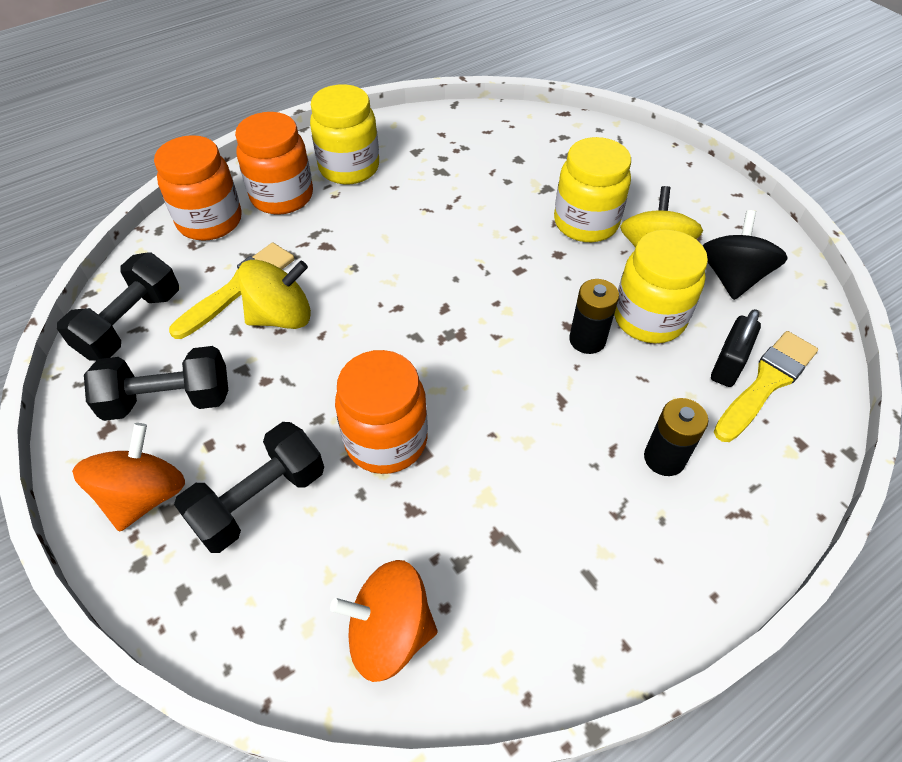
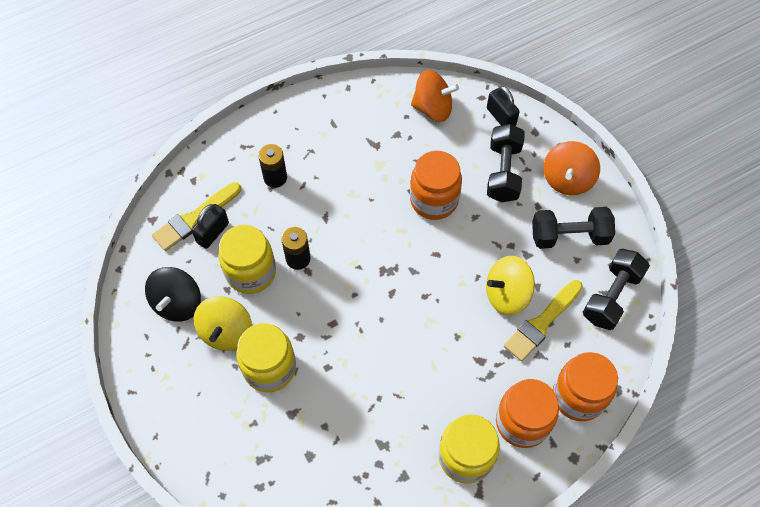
camera: 175 degrees left, 10 degrees up
(247, 622) = (501, 117): none -> black padlock
(259, 500) = (503, 172): black dumbbell -> black dumbbell turned 45 degrees counterclockwise

